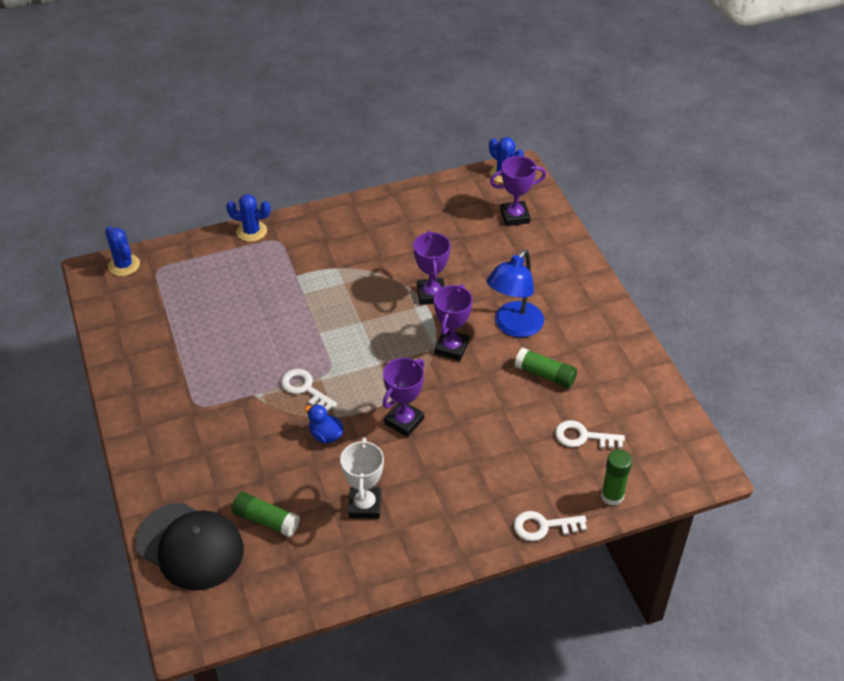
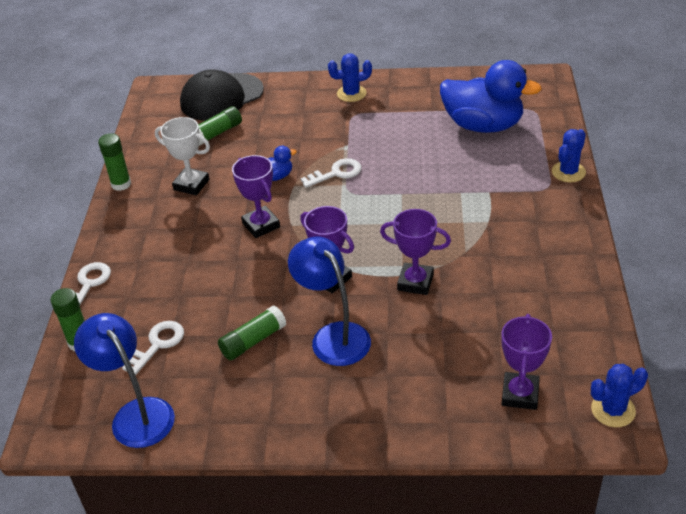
camera: 115 degrees right, 5 degrees down
(124, 265) = (547, 93): blue cactus -> blue cactus (351, 93)
(193, 299) = (483, 125): none -> blue duck
(387, 575) = (121, 184): none -> green glue stick
(656, 420) = (136, 414): none -> blue lamp

